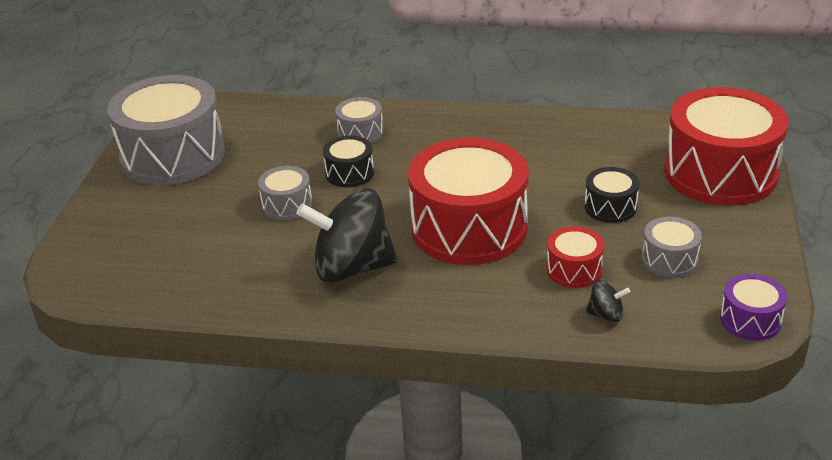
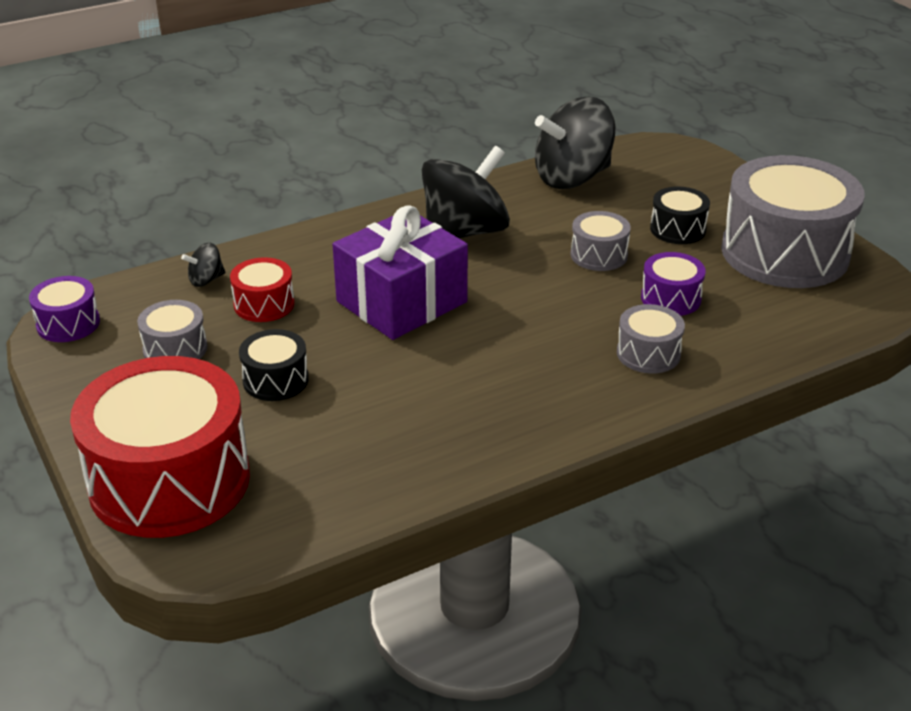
camera: 140 degrees right, 0 degrees up
(193, 283) = (572, 178): none -> black spinning top
(293, 157) = (670, 298): none -> purple drum
(349, 173) = (589, 306): black drum -> black drum (677, 229)
(469, 228) = (401, 302): red drum -> purple gift

